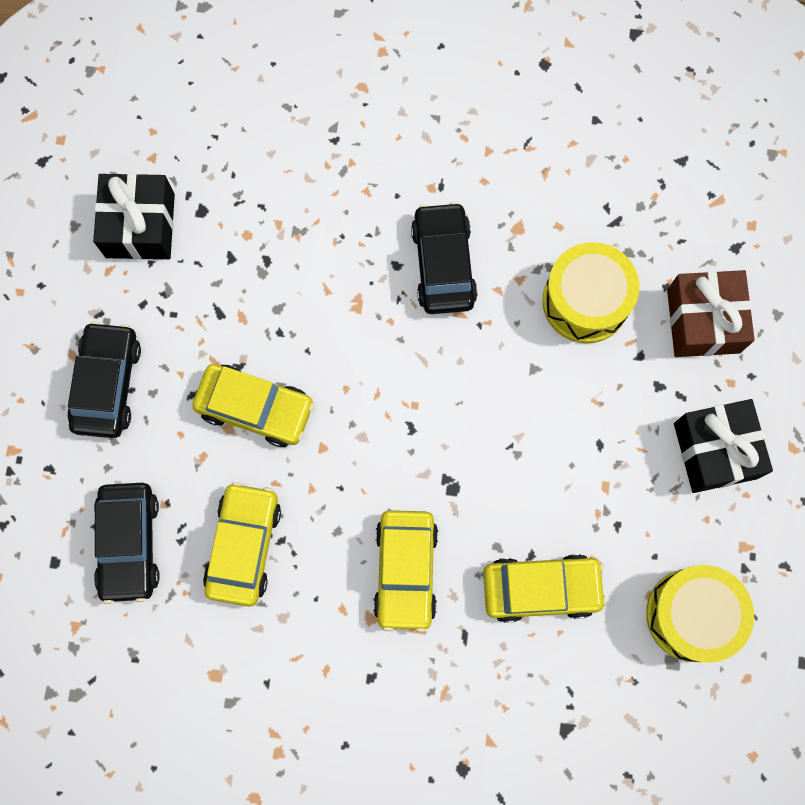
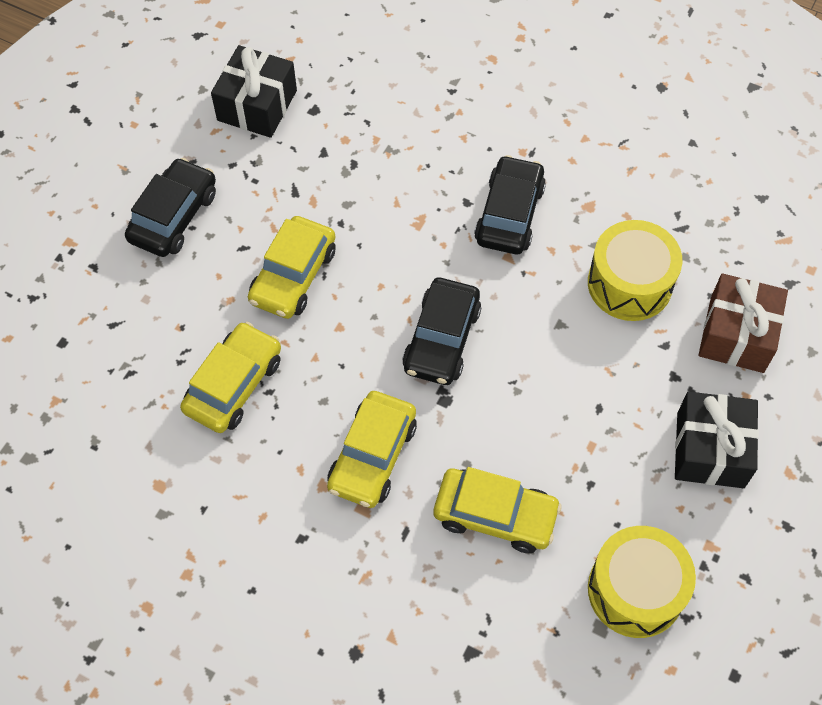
camera: 20 degrees right, 15 degrees down
(129, 543) = (134, 349): black car -> black car (441, 339)
(255, 408) = (293, 276): yellow car -> yellow car turned 75 degrees clockwise

